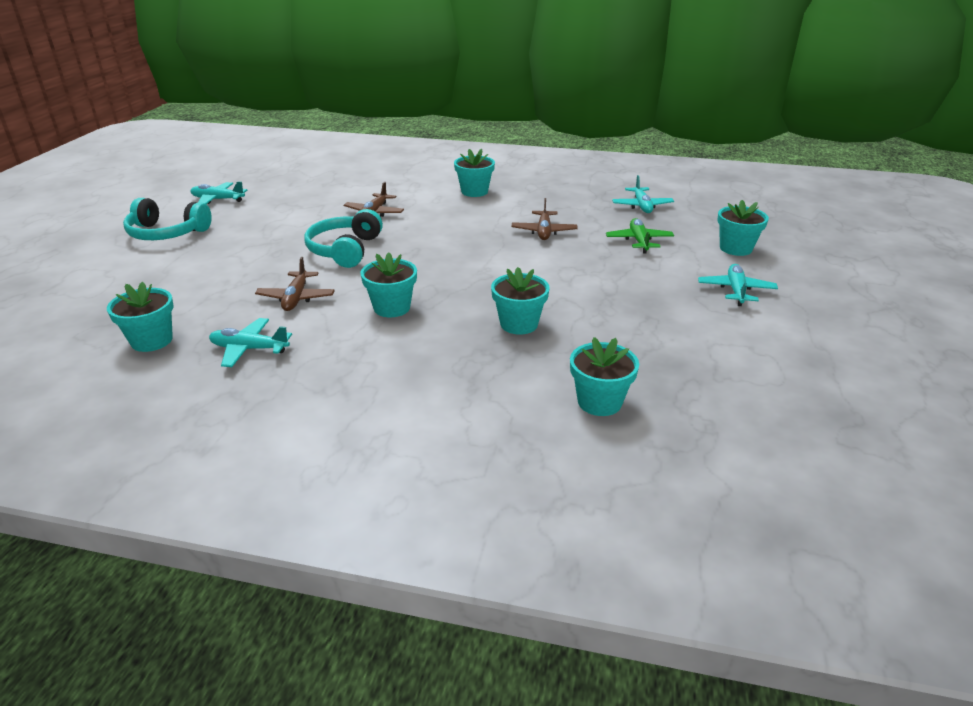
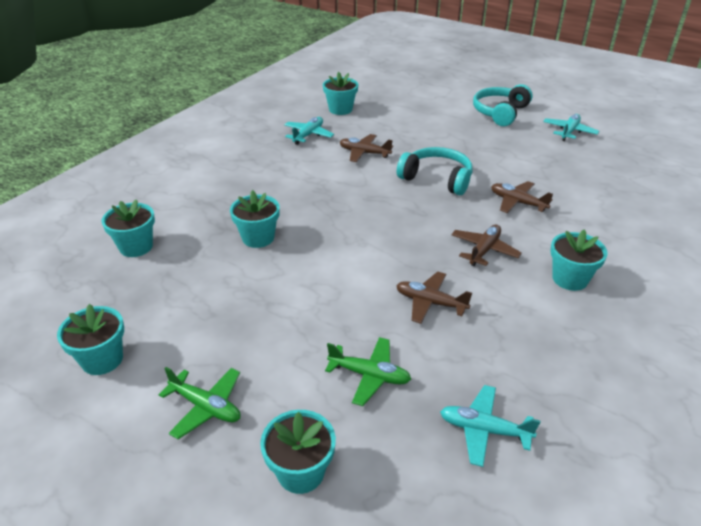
camera: 110 degrees right, 5 degrees up
(392, 308) = (324, 187): turquoise flower pot -> turquoise flower pot (102, 359)
(459, 220) = (484, 250): none -> brown plane
(736, 291) = (206, 407): turquoise plane -> green plane

